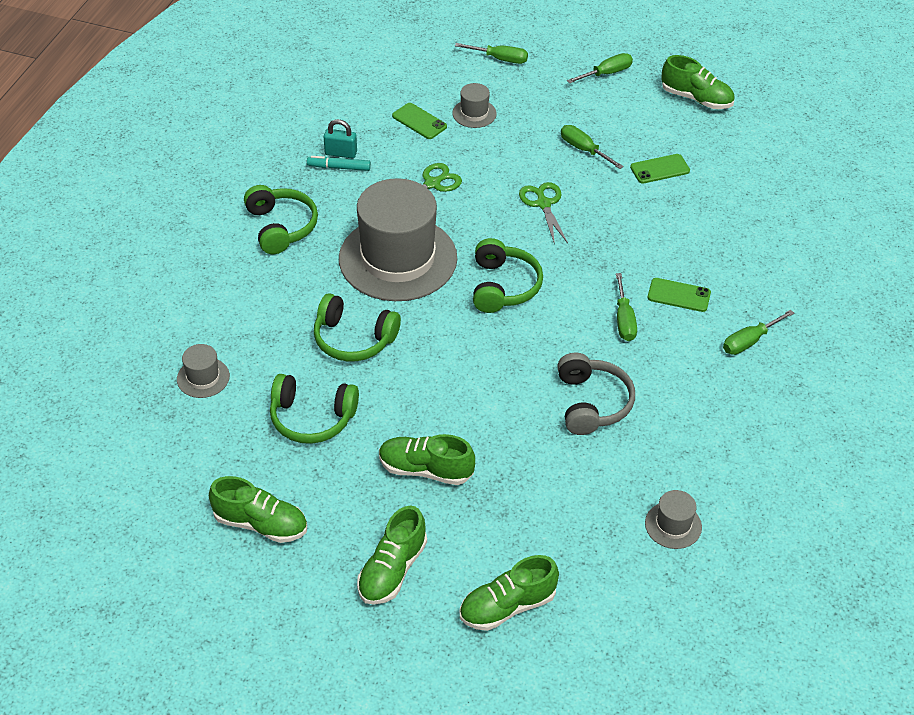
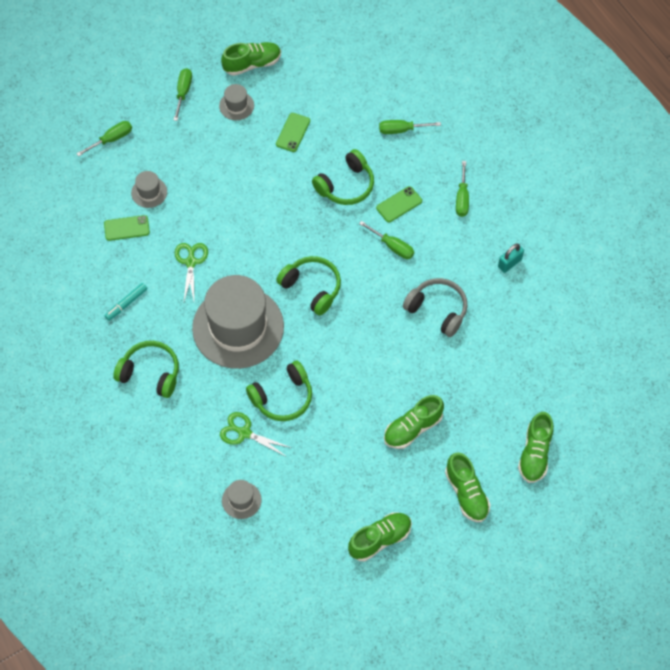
camera: 50 degrees left, 15 degrees up
(312, 418) = (325, 461): green headphones -> green headphones (346, 185)
(341, 153) = (114, 293): turquoise padlock -> turquoise padlock (509, 263)
(543, 204) = (264, 215): green scissors -> green scissors (244, 433)
(584, 150) = (239, 158): green screwdriver -> green screwdriver (401, 130)
(673, 525) = (549, 336): grey hat -> grey hat (236, 105)

